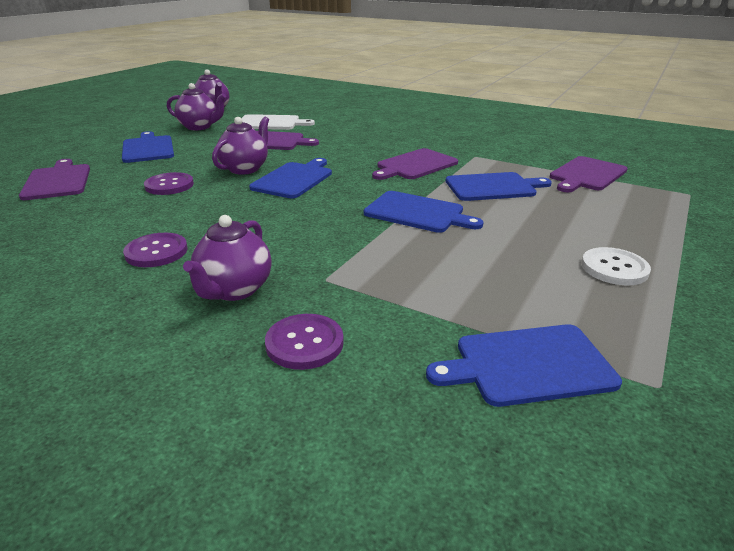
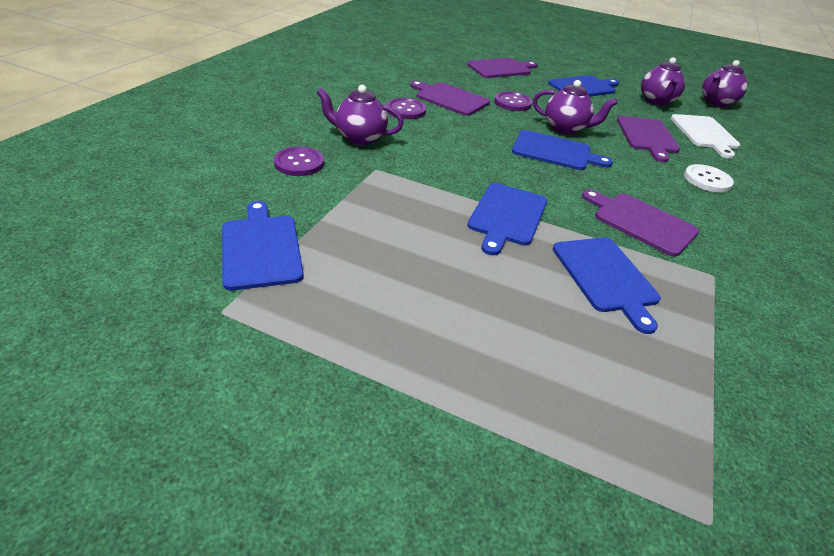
camera: 80 degrees right, 10 degrees up
(586, 175) = (716, 387): purple cutting board -> purple cutting board (450, 98)
(614, 268) = (412, 337): white button -> white button (707, 180)

